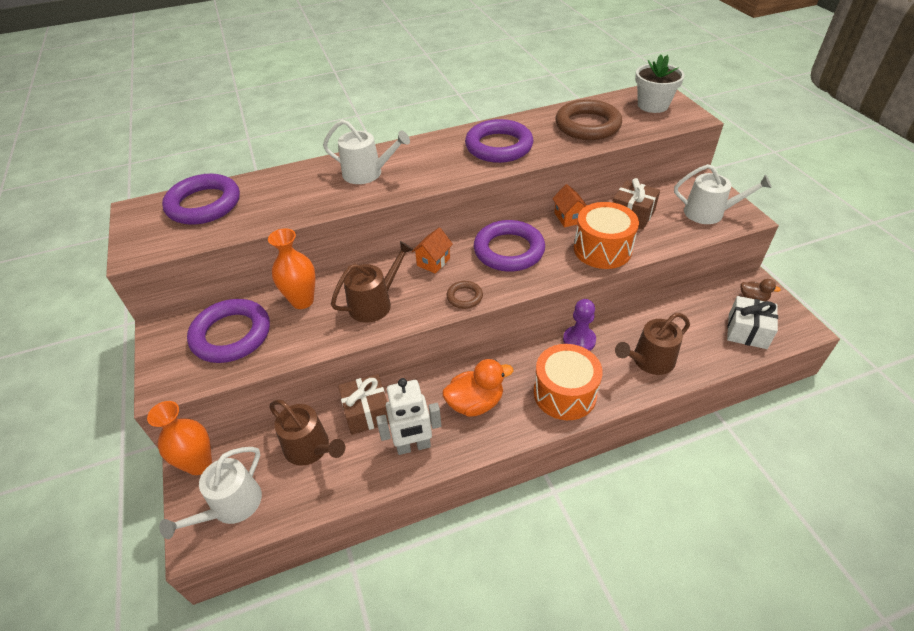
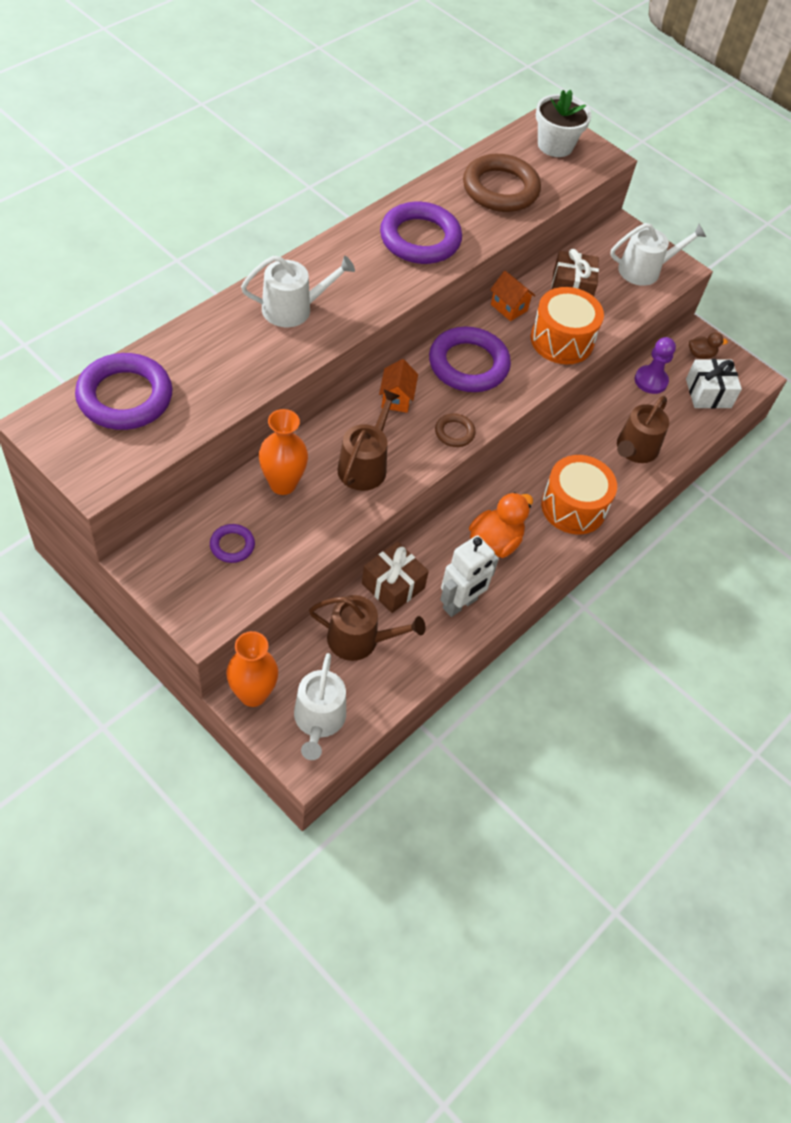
camera: 35 degrees left, 10 degrees up
(231, 335) = (232, 545): purple ring -> purple ring, size x0.48
(579, 340) = (560, 446): purple pawn -> purple pawn (650, 381)

